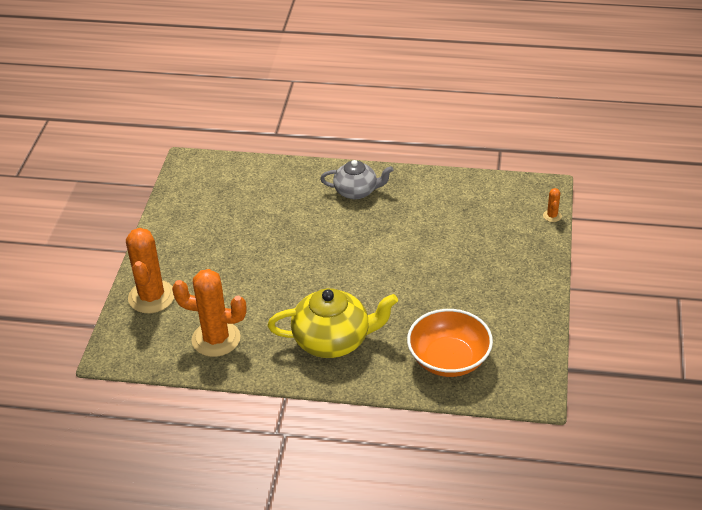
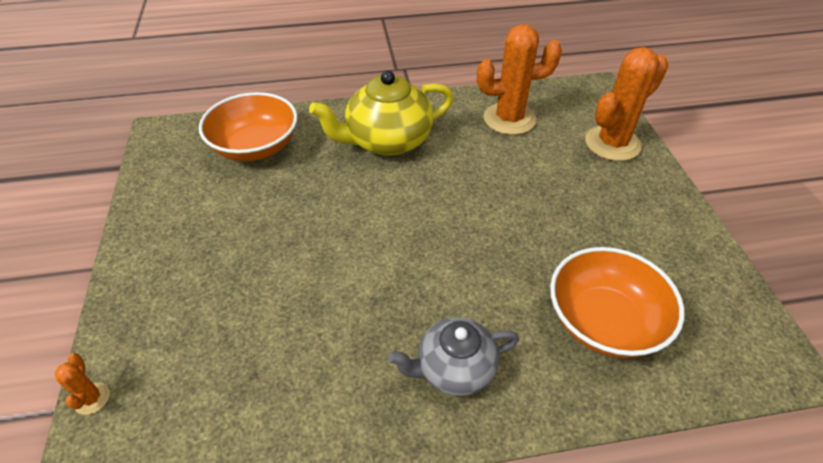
camera: 160 degrees right, 5 degrees up
(151, 297) = (612, 143): orange cactus -> orange cactus turned 75 degrees clockwise
(261, 194) = (604, 321): none -> orange bowl

